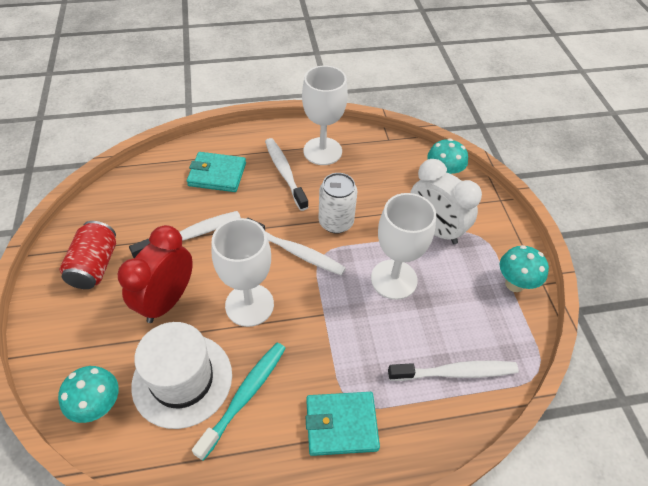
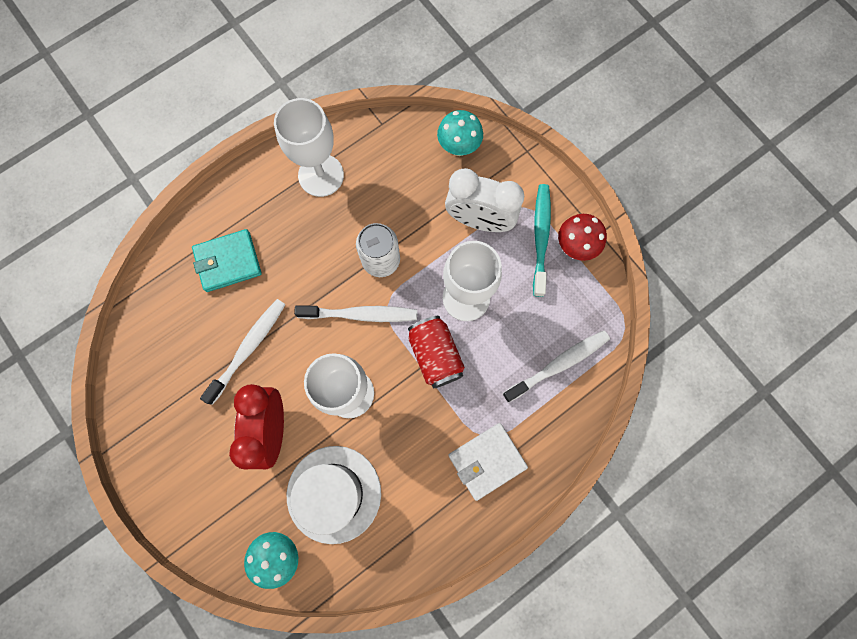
camera: 25 degrees left, 25 degrees up
(95, 266) = (177, 430): red can -> red can (435, 355)
(245, 396) = (395, 479): turquoise toothbrush -> turquoise toothbrush (540, 237)
(285, 173) = (297, 224): white toothbrush -> none
(341, 424) = (487, 461): turquoise wallet -> white wallet
(514, 284) = (575, 247): turquoise mushroom -> red mushroom

